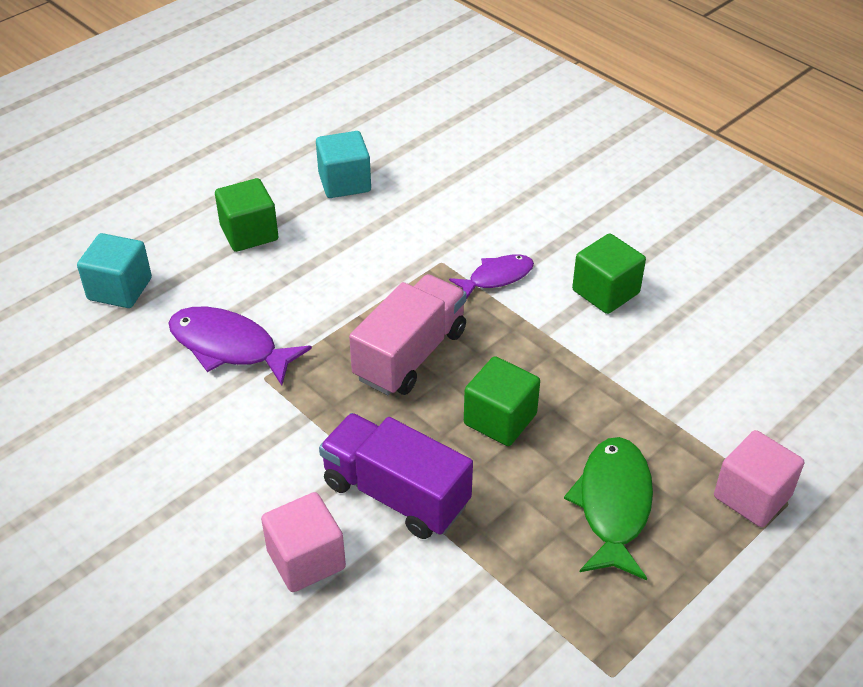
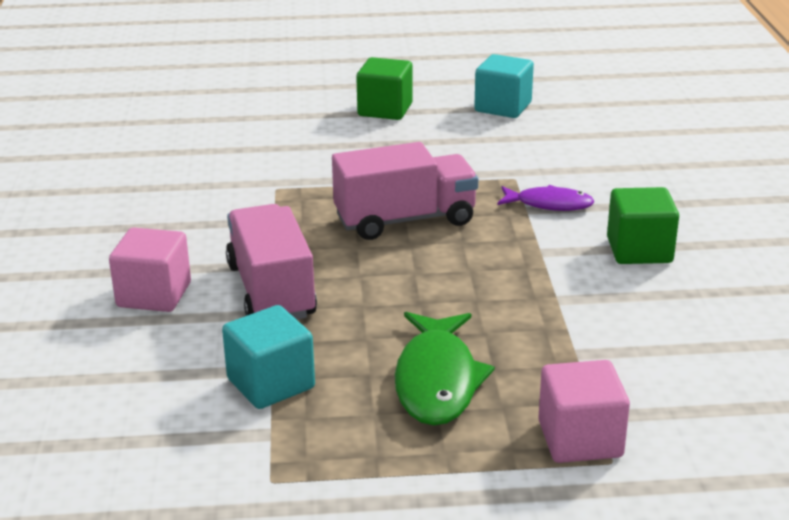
camera: 40 degrees right, 15 degrees down
(120, 289) = (250, 106): turquoise cube -> turquoise cube (271, 383)
(229, 347) = (277, 163): purple fish -> none
(396, 494) = (271, 291): purple truck -> pink truck
(500, 419) = (420, 286): green cube -> none
(613, 505) = (437, 381): green fish -> green fish turned 135 degrees clockwise

